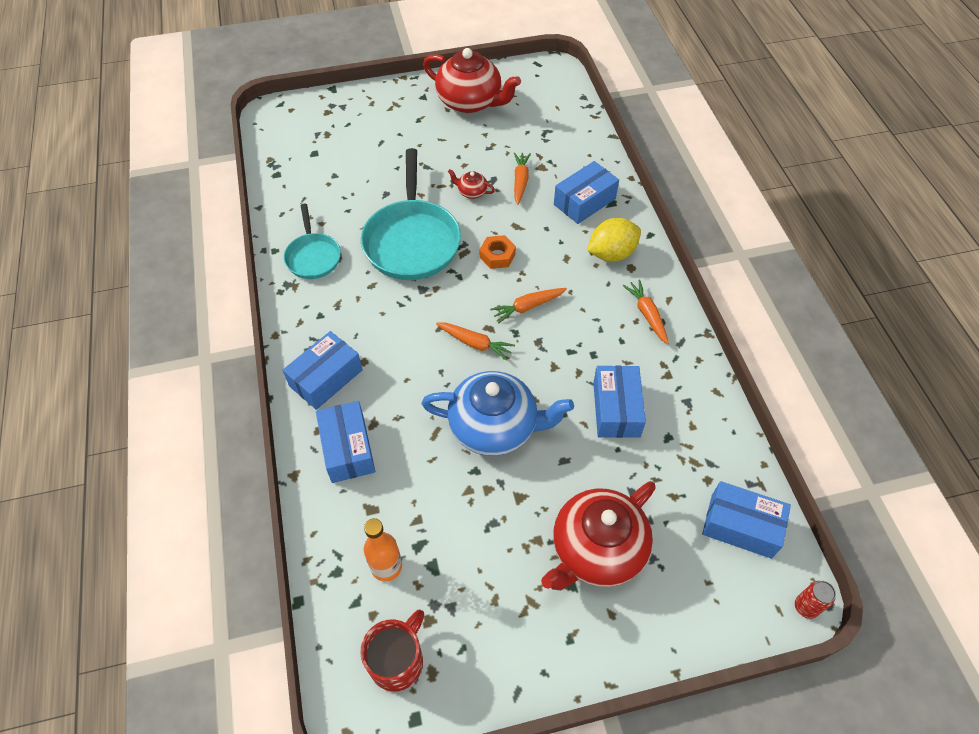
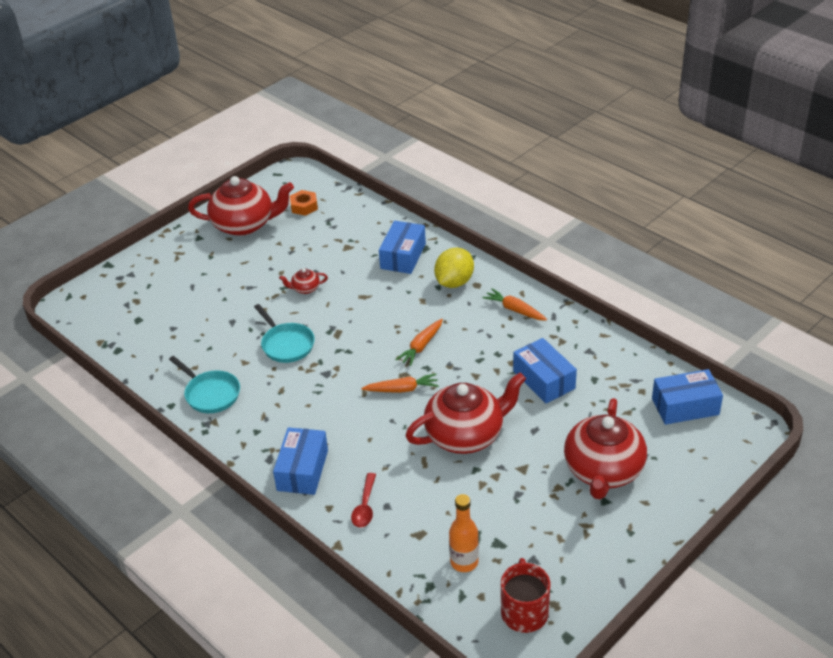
camera: 30 degrees left, 15 degrees down
(347, 449) = (365, 506): blue box -> red spoon
(412, 241) = (286, 344): turquoise pan -> turquoise pan, size x0.56
(495, 427) = (466, 435): blue teapot -> red teapot
(497, 256) = (366, 323): orange nut -> orange nut (304, 206)
(520, 181) = (339, 264): orange carrot -> none
(806, 607) = (761, 430): red can -> none

